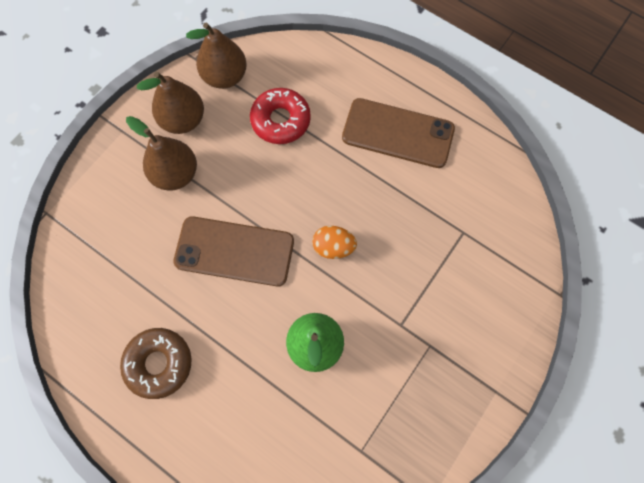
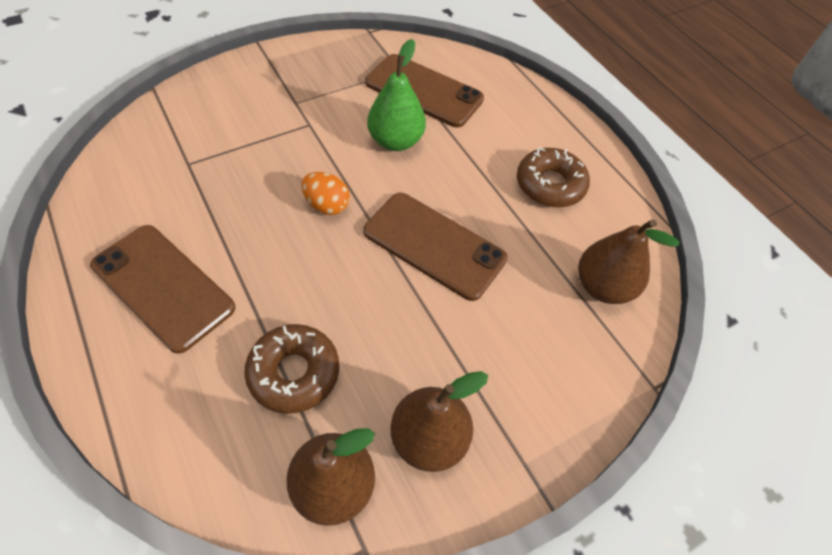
camera: 160 degrees left, 15 degrees down
(175, 174) = (468, 362): brown pear -> brown pear (603, 286)
(280, 120) = (294, 372): red donut -> brown donut
(322, 430) = (423, 91): none -> brown phone

